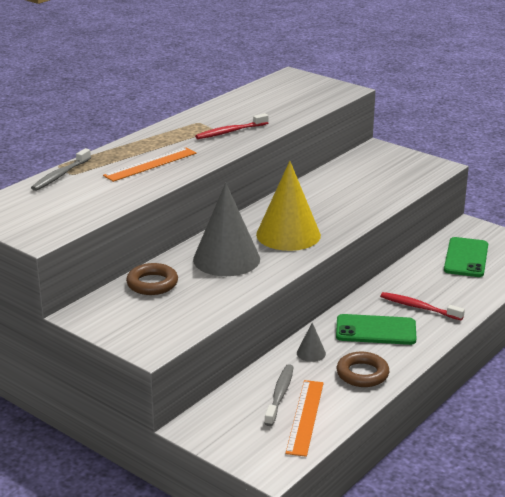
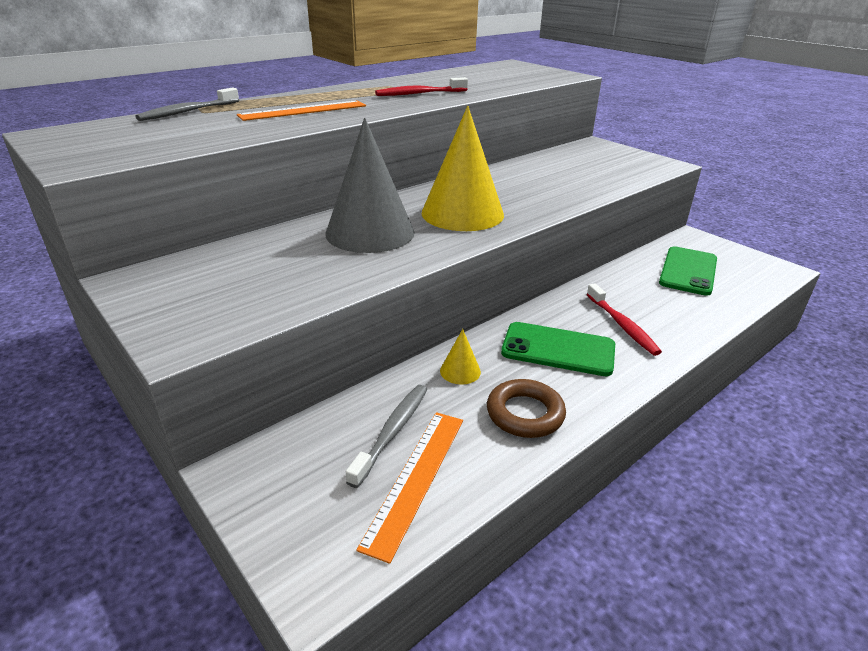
camera: 10 degrees right, 5 degrees up
(152, 284) = (255, 251): brown ring -> none
(311, 353) = (460, 371): grey cone -> yellow cone
(419, 307) = (622, 325): red toothbrush -> red toothbrush turned 150 degrees counterclockwise

